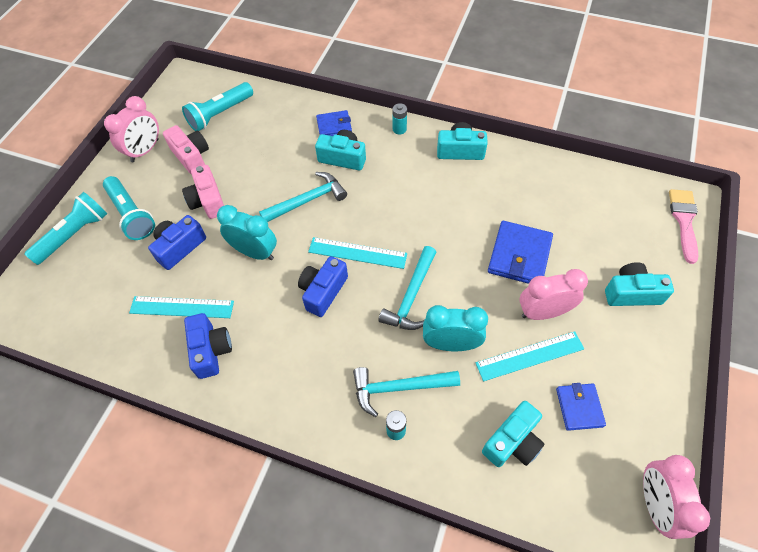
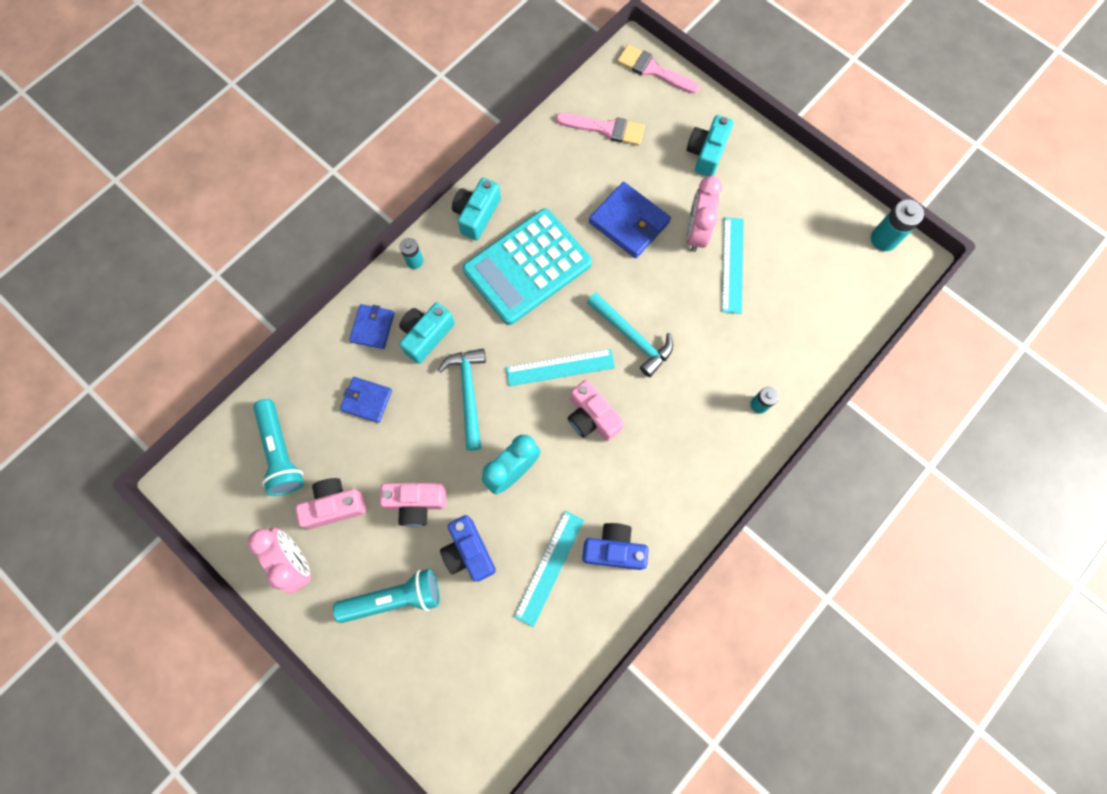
camera: 70 degrees left, 15 degrees up
(74, 235) = (392, 675): turquoise flashlight -> none
(323, 291) = (591, 417): blue camera -> pink camera
(357, 253) = (560, 367): turquoise ruler -> turquoise ruler turned 45 degrees clockwise
(399, 388) = (721, 386): turquoise hammer -> none
(434, 199) = (527, 267): none -> turquoise calculator
(451, 344) = (695, 324): turquoise clock -> none
(513, 442) = (802, 315): turquoise camera -> none
(579, 407) = (792, 250): blue wallet -> blue wallet (367, 400)
(597, 206) = (605, 129): none -> pink brush
(654, 504) = (883, 239): pink clock -> turquoise battery

